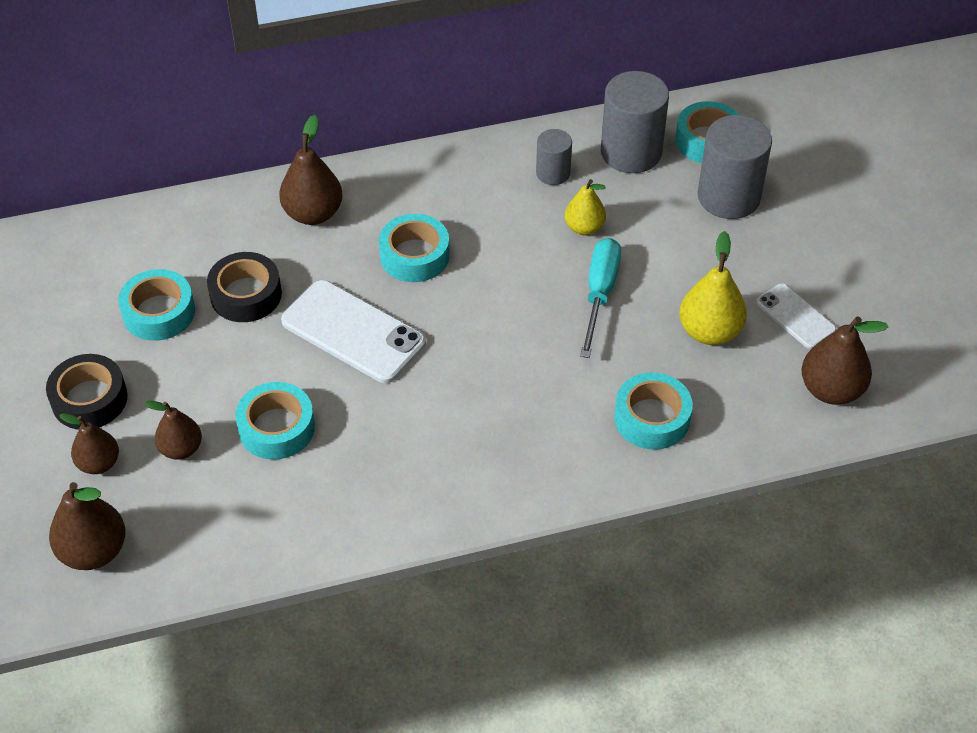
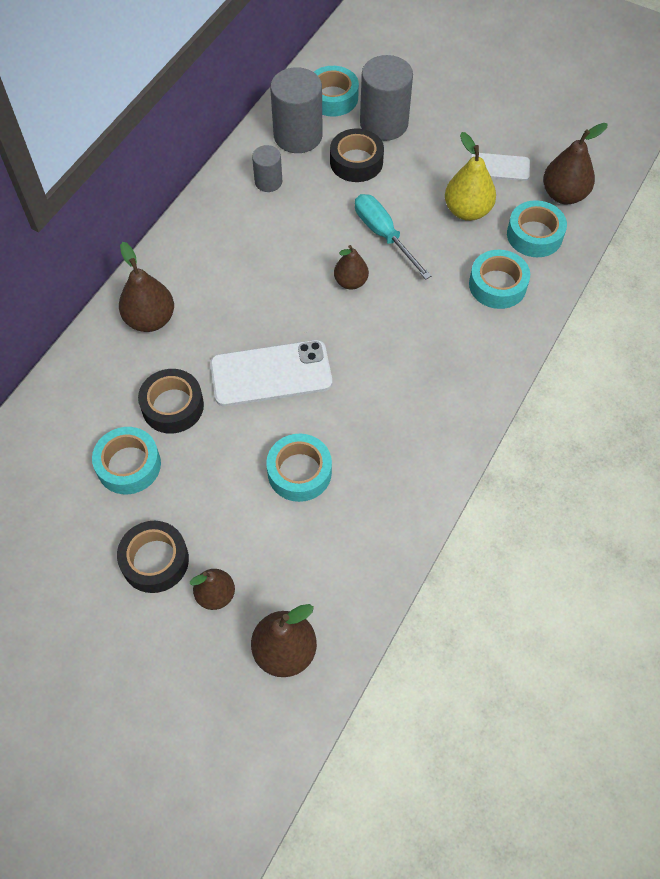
camera: 45 degrees left, 10 degrees up
(181, 449) = (257, 538): brown pear -> brown pear (350, 282)
(414, 256) = (248, 296): turquoise tape -> turquoise tape (534, 235)
(584, 228) = (327, 202): yellow pear -> none
(657, 212) = (356, 162): none -> black tape

